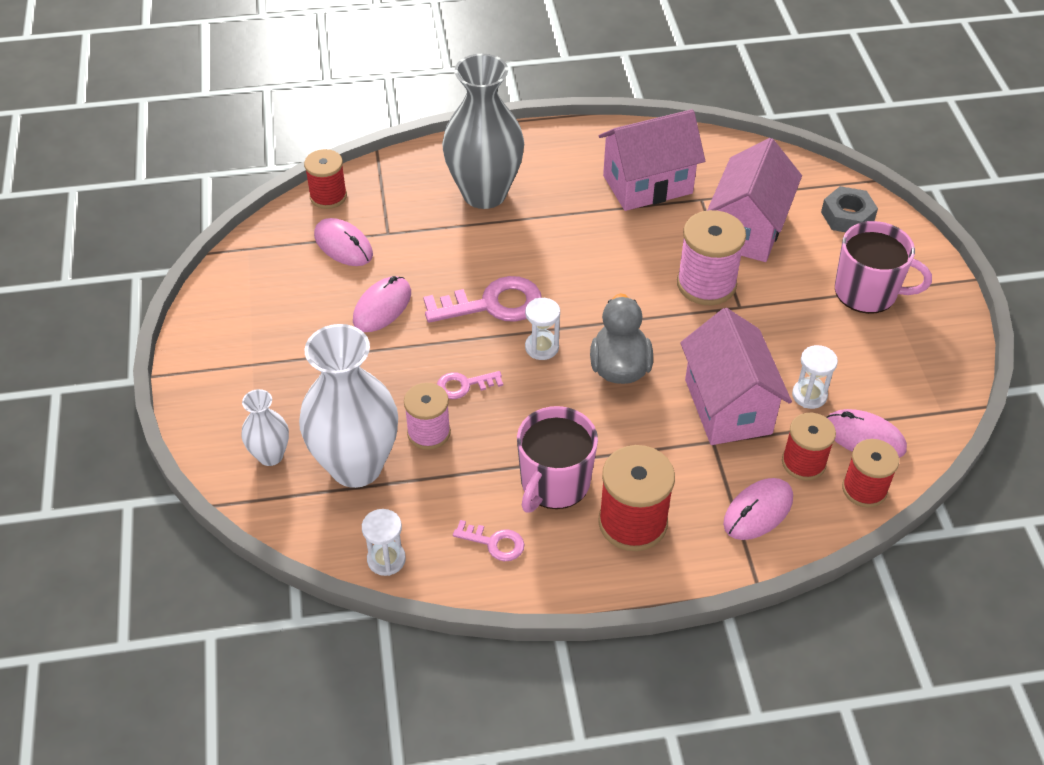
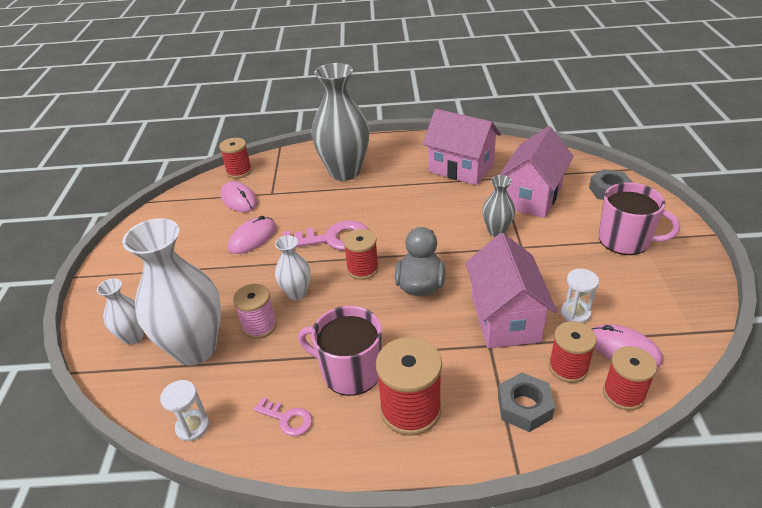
camera: 10 degrees right, 10 degrees down
(464, 385) = (297, 293): pink key -> white vase
(542, 347) = (362, 269): white hourglass -> red spool
(554, 483) = (350, 371): pink mug -> pink mug turned 75 degrees clockwise
(647, 184) = (461, 168): pink house -> pink house turned 45 degrees clockwise
(706, 284) = (497, 231): pink spool -> grey vase
(758, 511) = (524, 407): pink mouse -> grey nut

